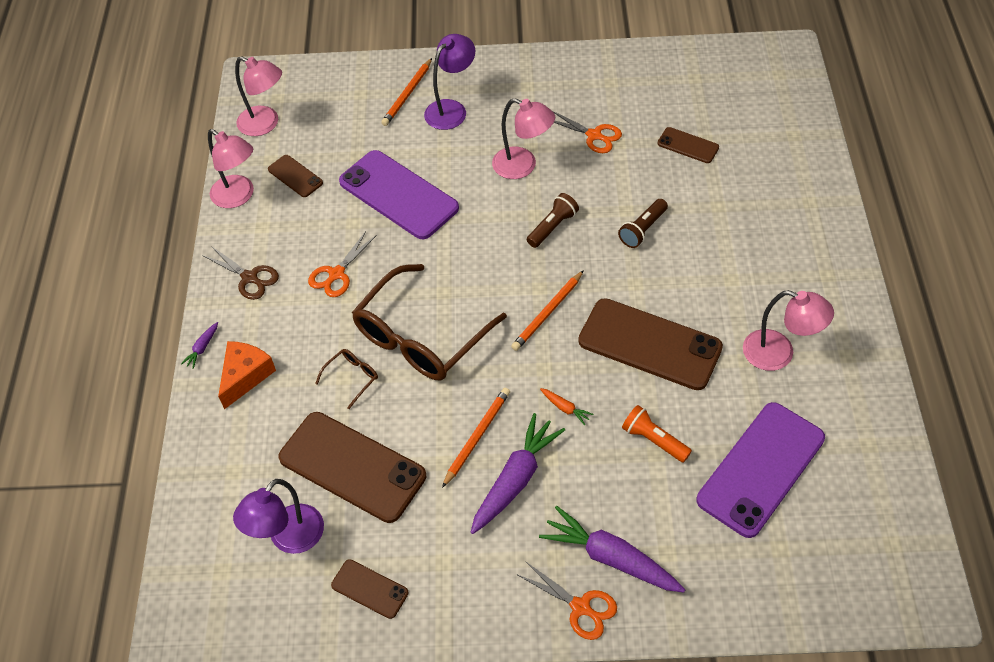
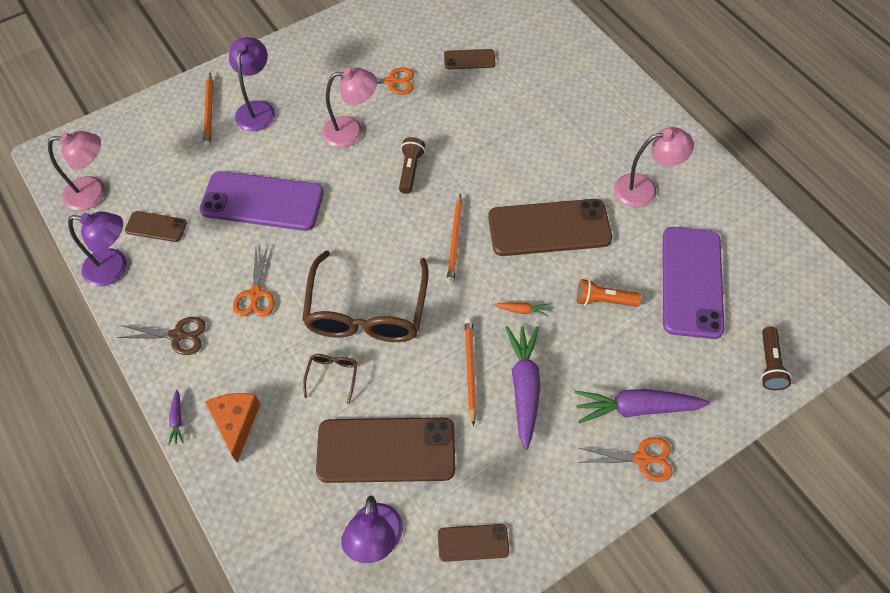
camera: 35 degrees left, 5 degrees up
(239, 196) = (114, 268): pink lamp -> purple lamp
(643, 230) = (481, 141): brown flashlight -> brown flashlight (769, 364)

